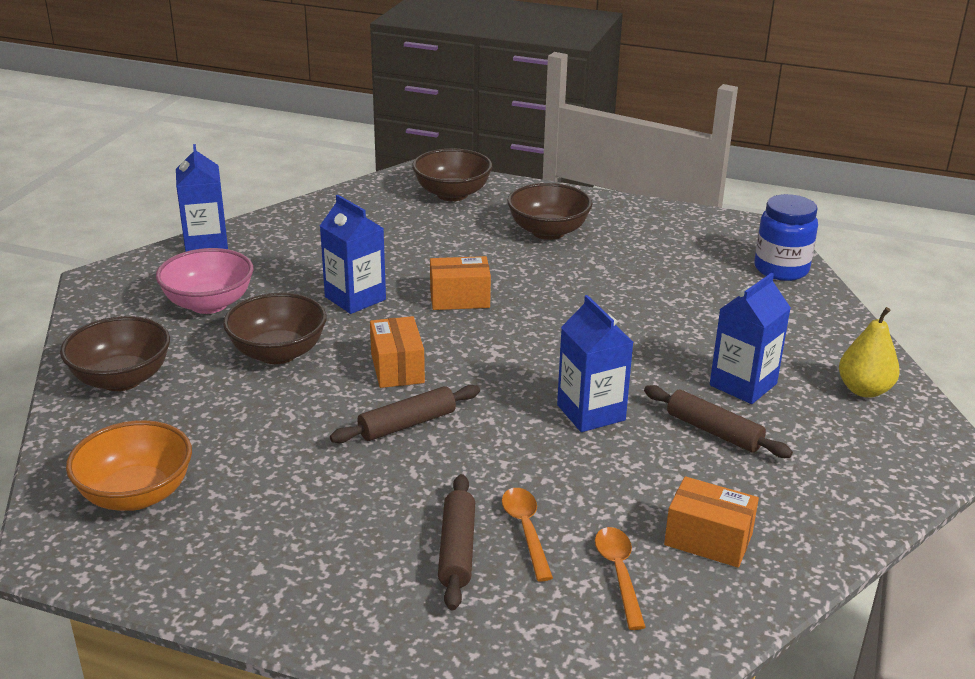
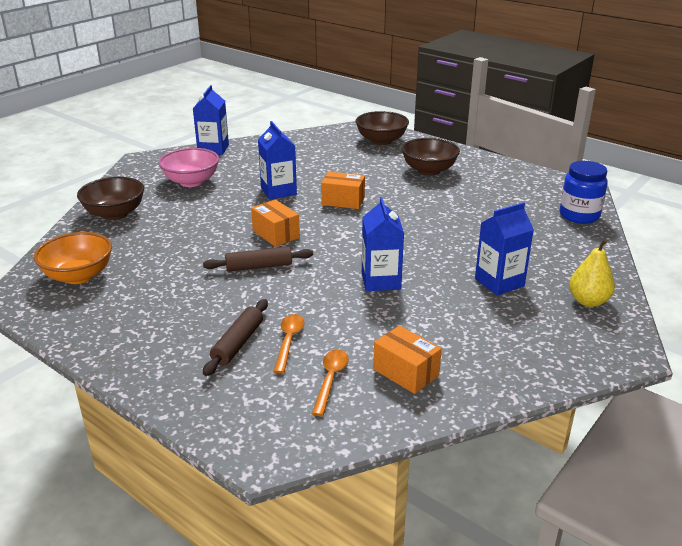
camera: 20 degrees right, 0 degrees up
(278, 353) = (211, 214): brown bowl -> none
(397, 368) = (276, 234): orange box -> orange box turned 45 degrees counterclockwise
(714, 431) = (457, 307): brown rolling pin -> none

